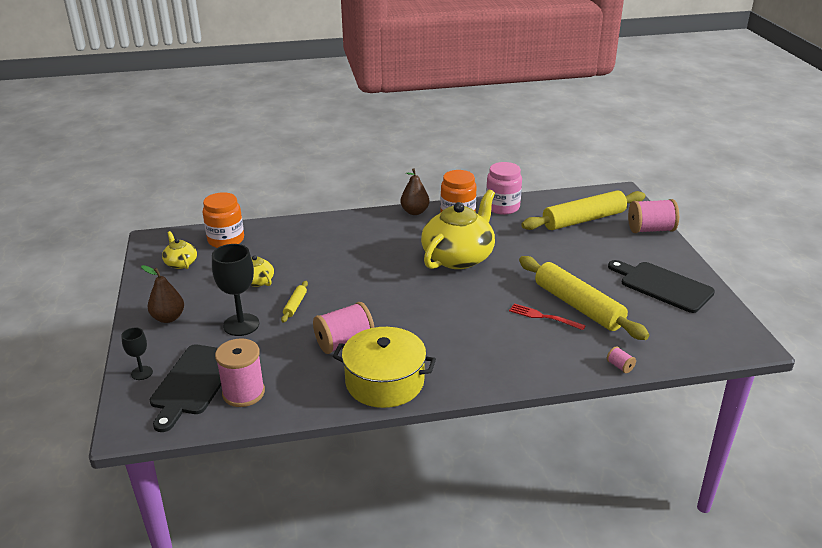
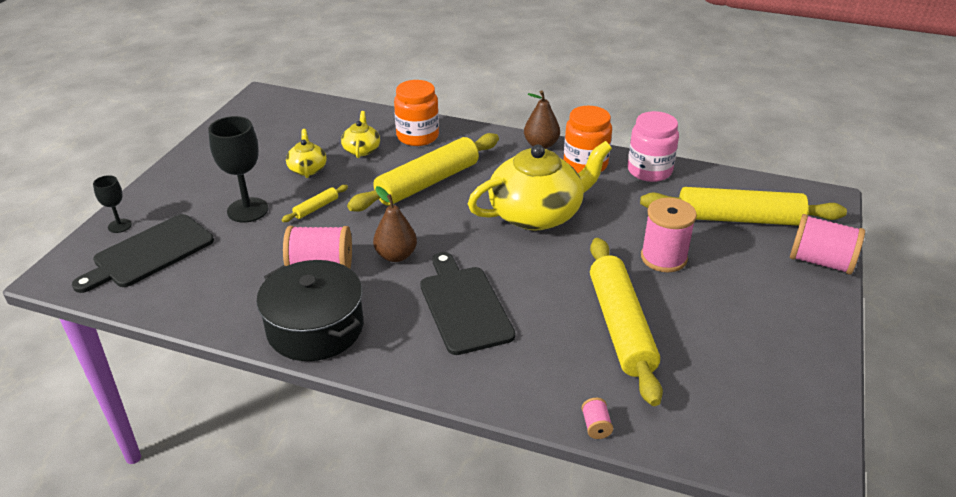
camera: 30 degrees right, 5 degrees up
(168, 318) = (195, 179): brown pear -> brown pear (396, 255)
(181, 263) = (260, 127): yellow teapot -> yellow teapot (361, 149)
(226, 240) = (322, 117): orange jar -> orange jar (417, 136)
(243, 393) = (178, 282): pink spool -> pink spool (663, 258)
(361, 261) = (427, 182): none -> yellow rolling pin
(384, 382) = (315, 328): yellow pot -> black pot
(543, 317) = (564, 323): red fork -> none
(663, 286) = (762, 343): black cutting board -> black cutting board (464, 306)

